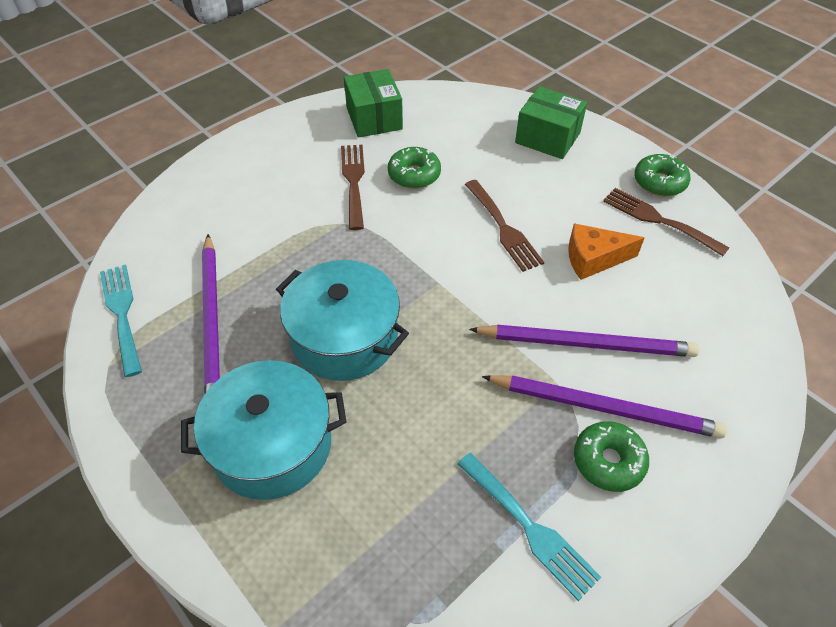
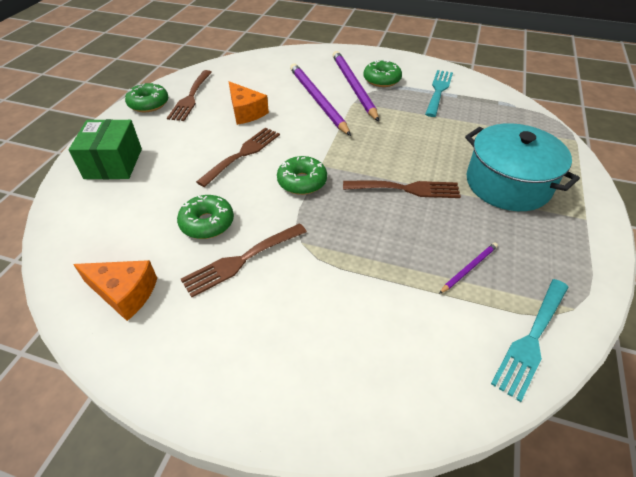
camera: 120 degrees left, 5 degrees down
(212, 320) = (469, 268): purple pencil -> purple pencil, size x0.45
(344, 337) = (406, 189): turquoise pot -> brown fork
(374, 118) = (124, 293): green box -> orange cheese
(422, 256) = (302, 182): none -> green donut

